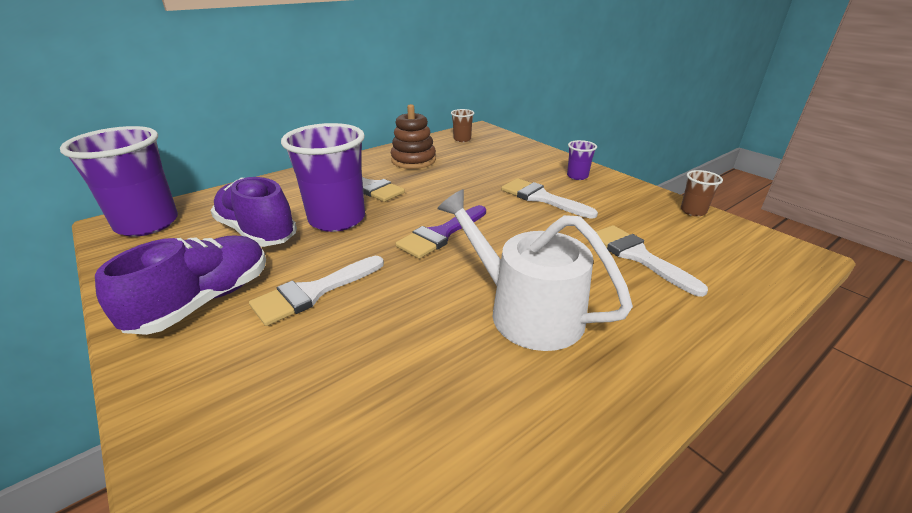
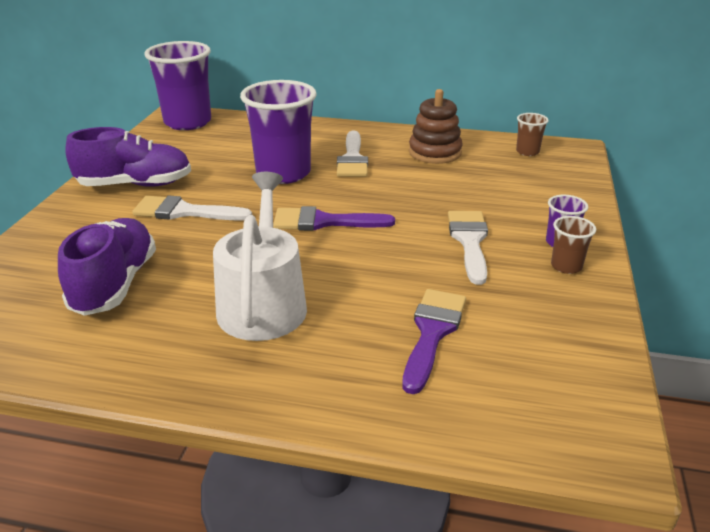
camera: 50 degrees right, 0 degrees up
(257, 232) = (226, 157): purple shoe -> purple shoe (115, 284)
(637, 256) = (432, 332): white brush -> purple brush
(693, 211) = (602, 343): brown cup -> brown cup (566, 266)

